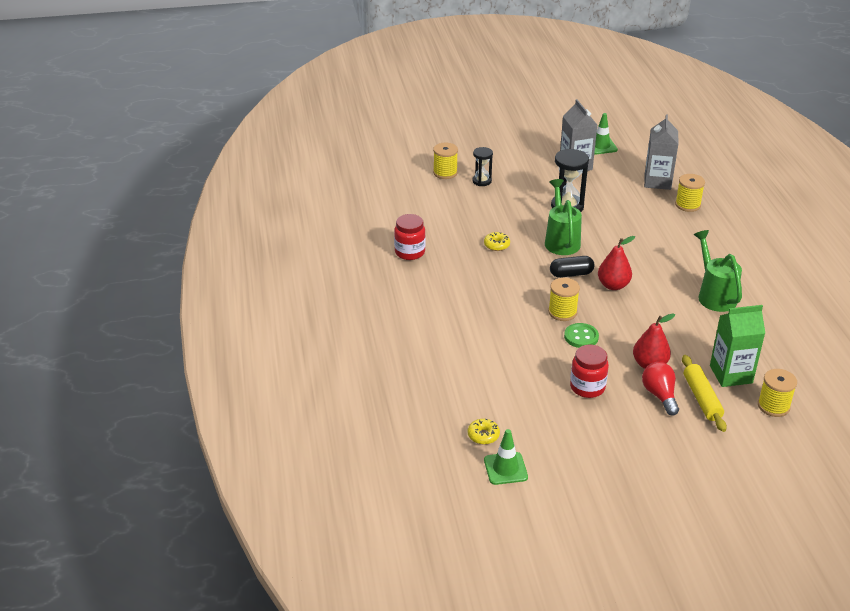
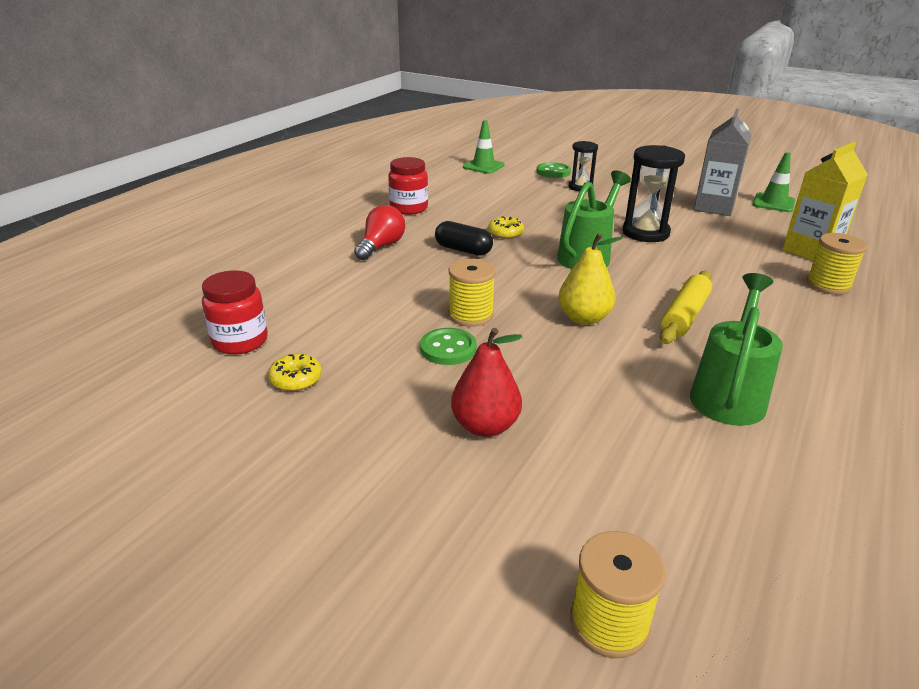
camera: 40 degrees right, 5 degrees down
(445, 173) = (553, 172): yellow spool -> green button
(483, 435) = (144, 385): yellow donut -> yellow donut (296, 379)
(505, 468) = (85, 435): green traffic cone -> green traffic cone (483, 166)
(571, 274) = (547, 287): black capsule -> black capsule (463, 250)
(587, 387) = (353, 405): red jar -> red jar (240, 341)
(613, 285) = (584, 318): red pear -> yellow pear
(657, 181) = (811, 251): grey carton -> yellow carton
(659, 395) = (432, 474): red light bulb -> red light bulb (381, 246)
(702, 398) = (491, 520): yellow rolling pin -> yellow rolling pin (684, 315)
(731, 374) = (599, 515): green carton -> none

